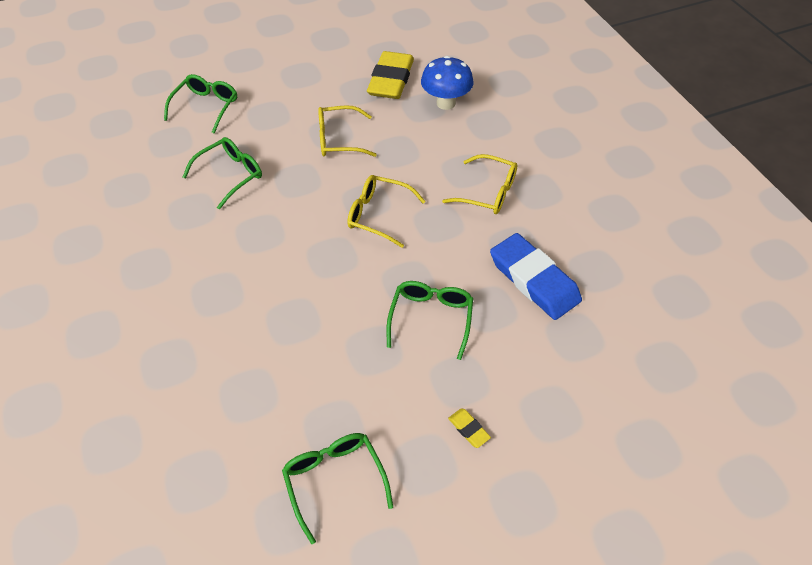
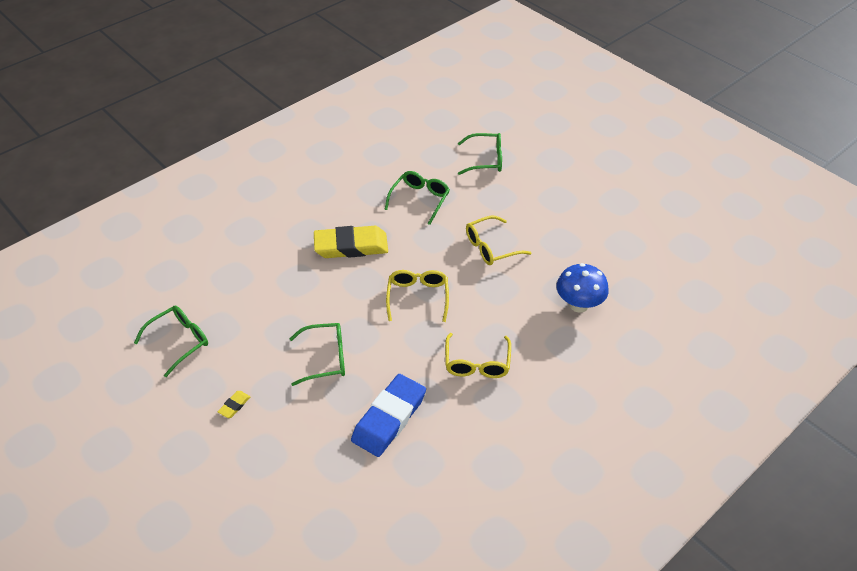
camera: 70 degrees right, 5 degrees down
(231, 175) = (420, 199): green glasses -> green glasses turned 90 degrees counterclockwise
(339, 139) = (491, 247): yellow glasses -> yellow glasses turned 90 degrees counterclockwise
(391, 80) = (587, 258): yellow eraser -> yellow eraser (351, 246)

